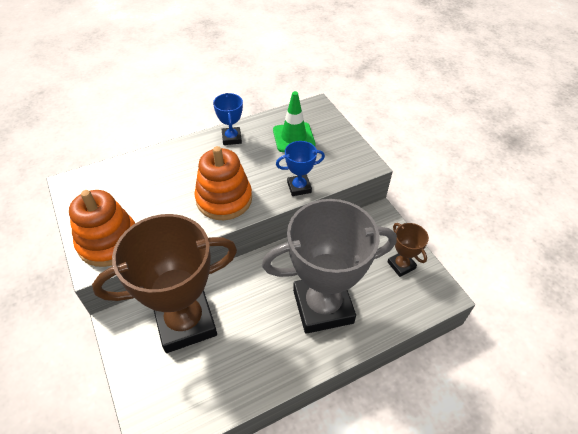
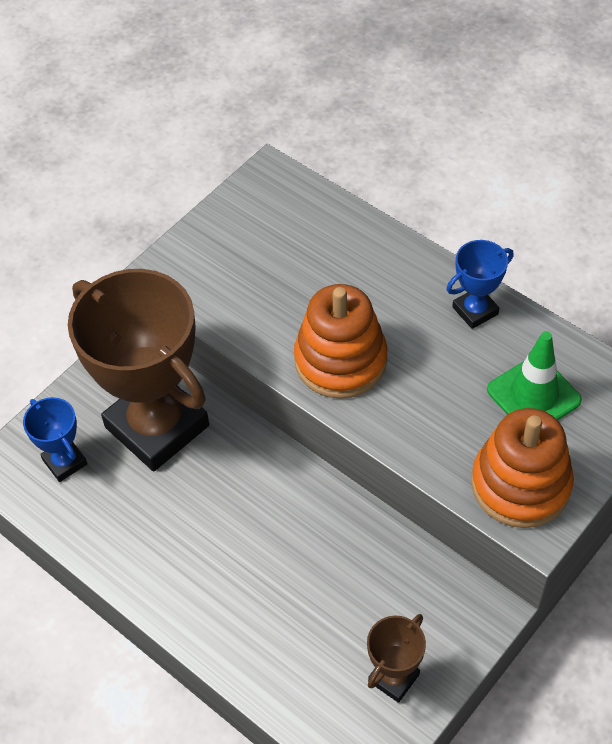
camera: 70 degrees right, 5 degrees up
(108, 242) = (197, 270): orange stacking toy -> orange stacking toy (520, 484)
(299, 187) = (421, 448): blue trophy -> blue trophy (65, 462)
(323, 306) = (259, 586): grey trophy -> none

